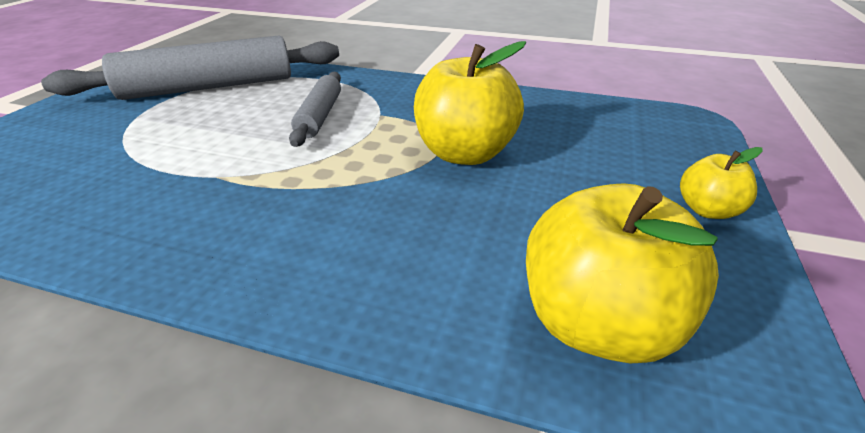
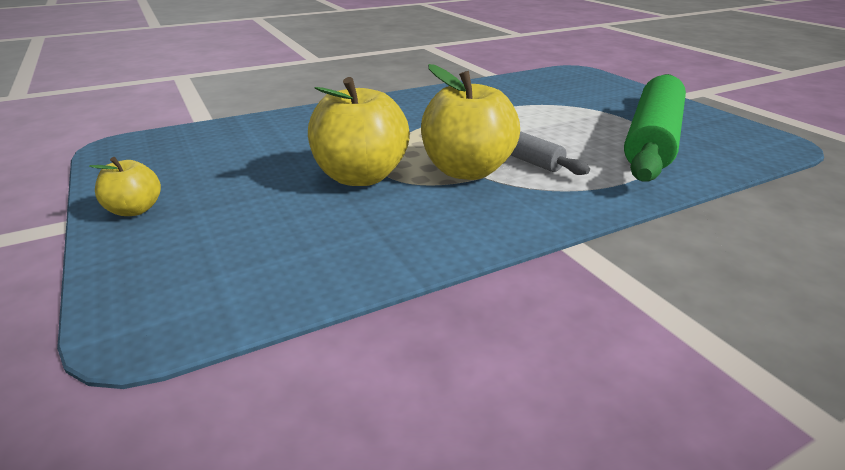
camera: 135 degrees right, 5 degrees down
(209, 87) = (652, 139): grey rolling pin -> green rolling pin
(597, 323) = (202, 140): yellow apple -> yellow apple (467, 171)

